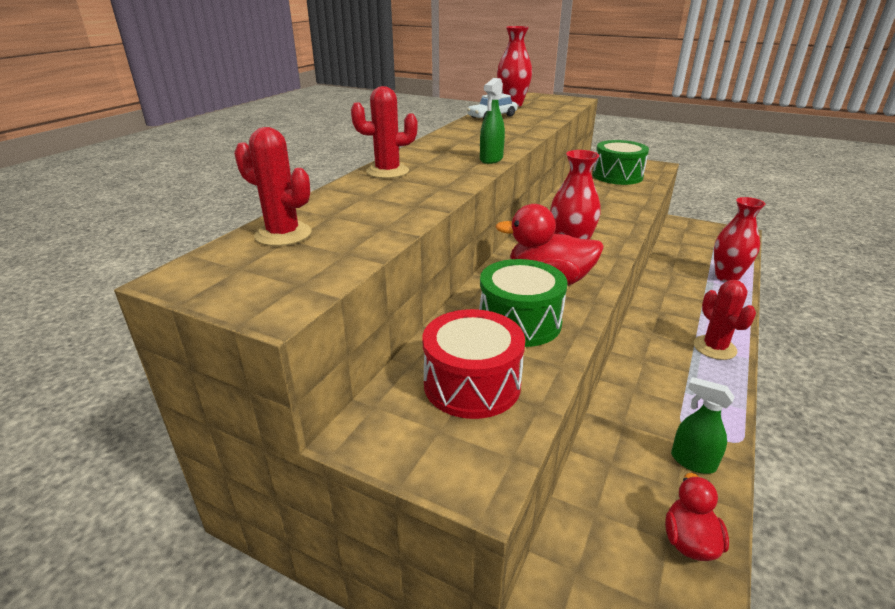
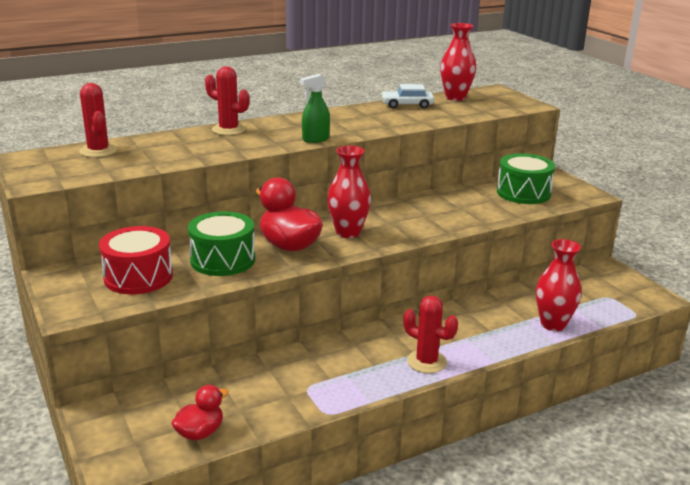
camera: 35 degrees right, 5 degrees down
(692, 461) = (274, 406): green spray bottle -> none
(714, 348) = (426, 362): red cactus -> red cactus turned 75 degrees counterclockwise

